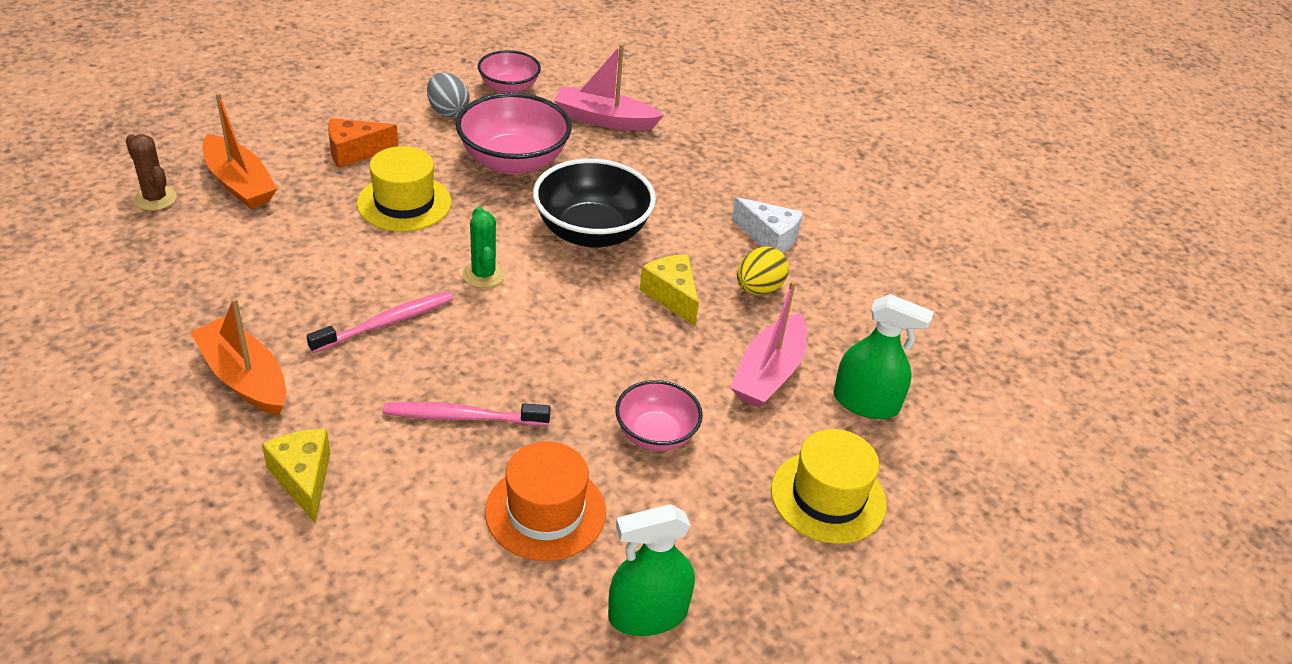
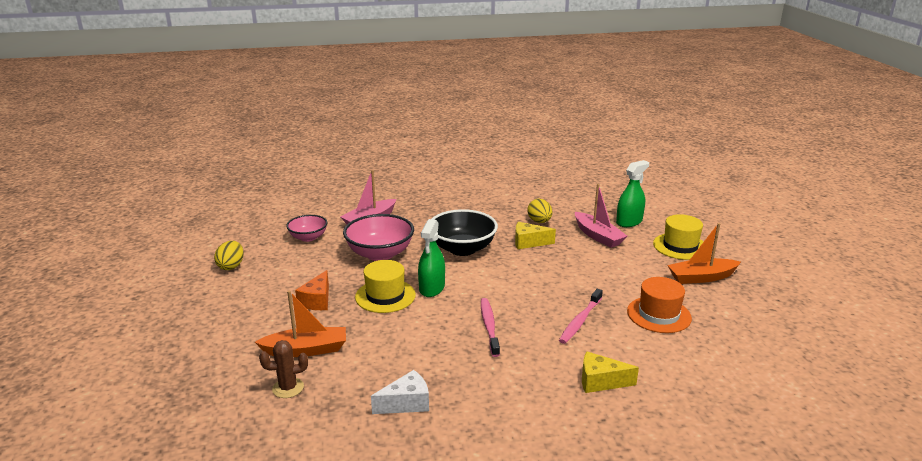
camera: 55 degrees left, 15 degrees down
(244, 378) = (503, 386): orange boat -> orange boat (701, 277)
(390, 60) = (231, 266): none -> yellow egg
(448, 111) = (310, 261): grey egg -> none
(483, 274) = (471, 287): green cactus -> none
(648, 614) = (732, 306): green spray bottle -> green spray bottle (432, 288)
(656, 434) = (622, 273): pink bowl -> none
(769, 237) = (505, 208): white cheese -> white cheese (406, 403)

